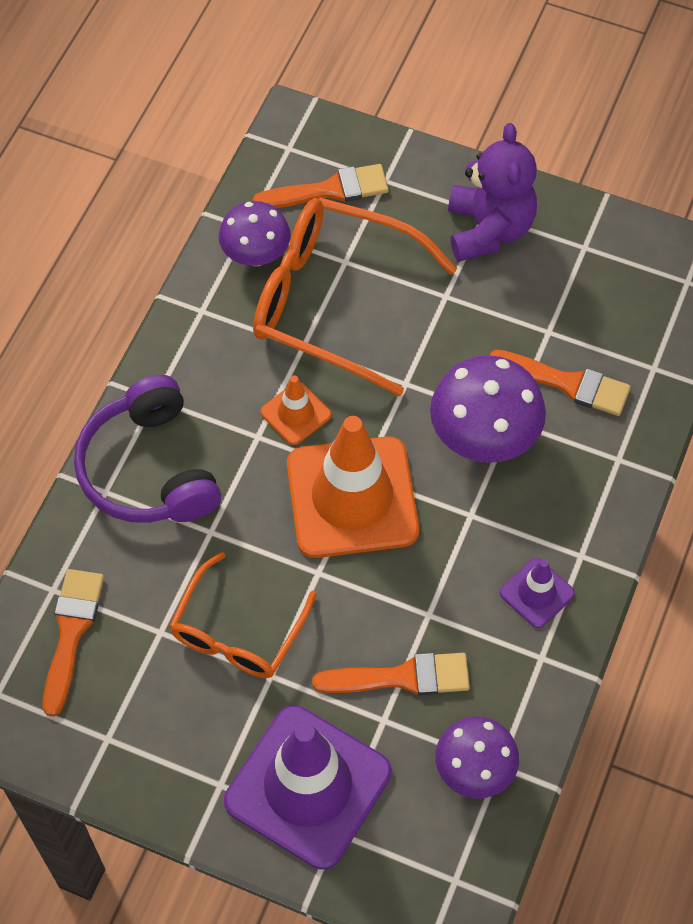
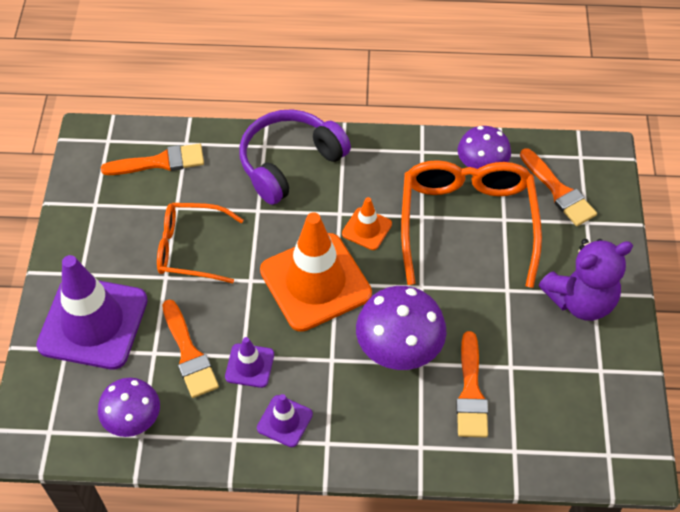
camera: 70 degrees right, 5 degrees down
(445, 610) = (249, 365): none -> purple traffic cone

